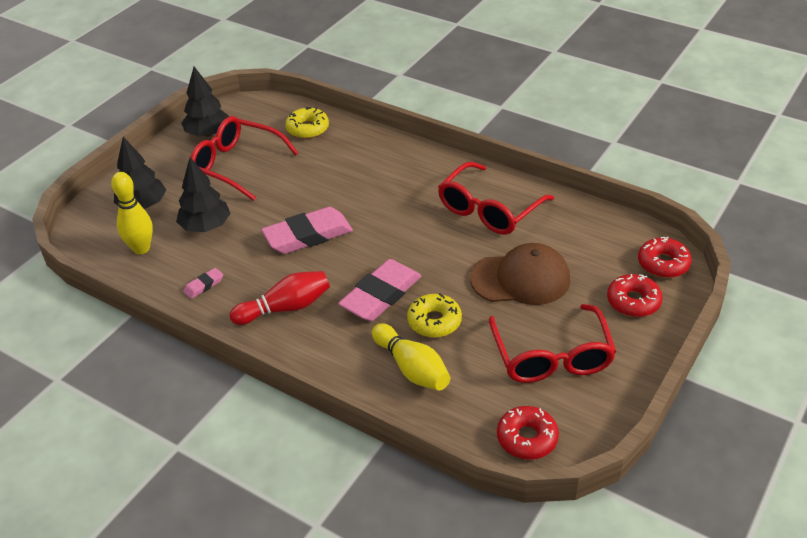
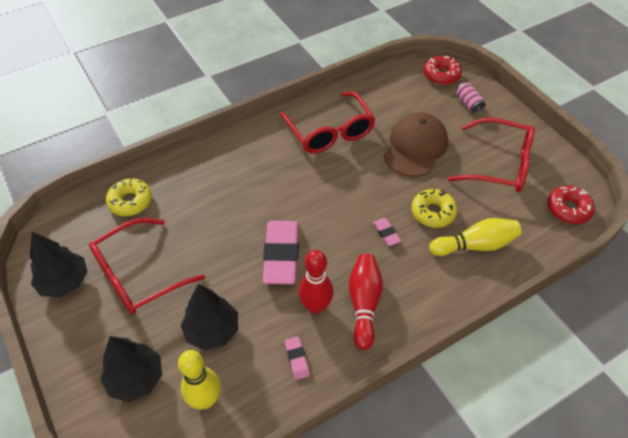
camera: 65 degrees left, 10 degrees up
(264, 277) = (315, 306): none -> red bowling pin
(381, 295) = (386, 233): pink eraser -> pink eraser, size x0.45
(633, 301) = (468, 104): red donut -> pink can

